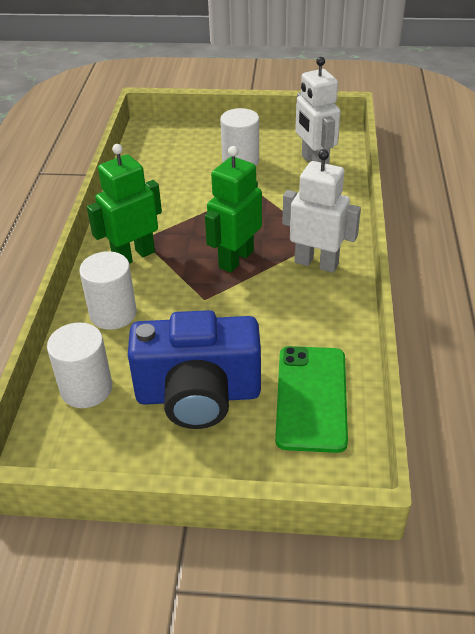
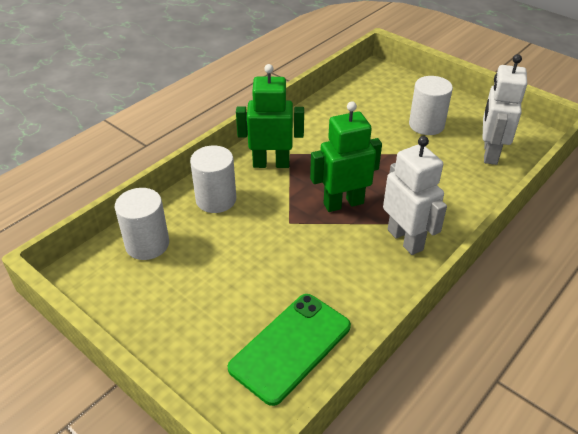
camera: 35 degrees right, 0 degrees up
(198, 395) = (212, 293): blue camera -> none

